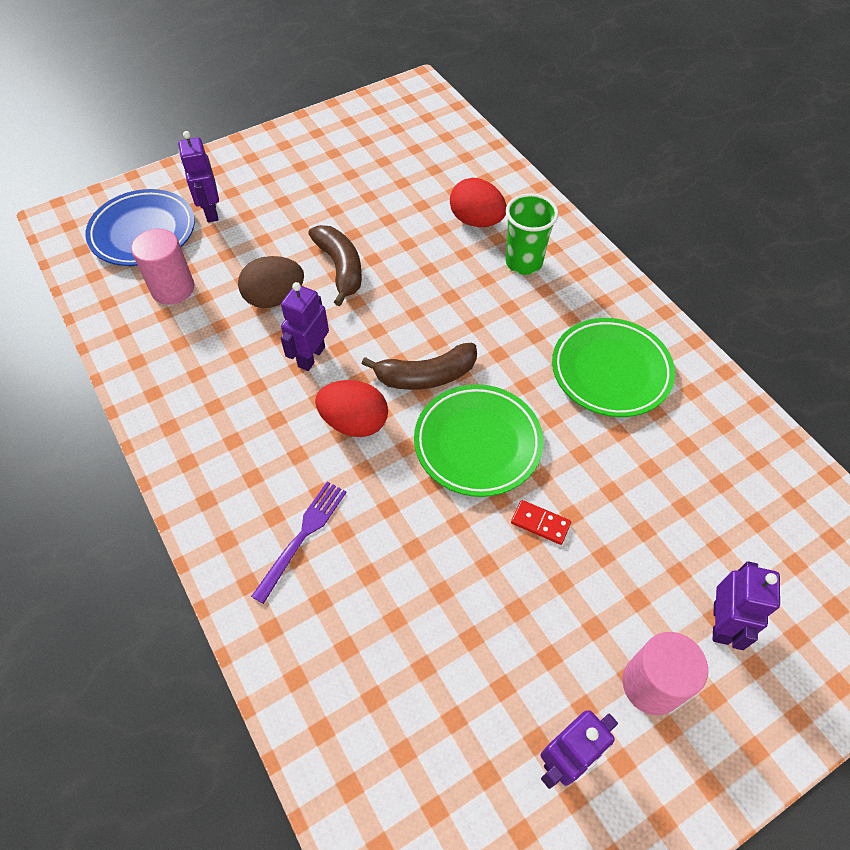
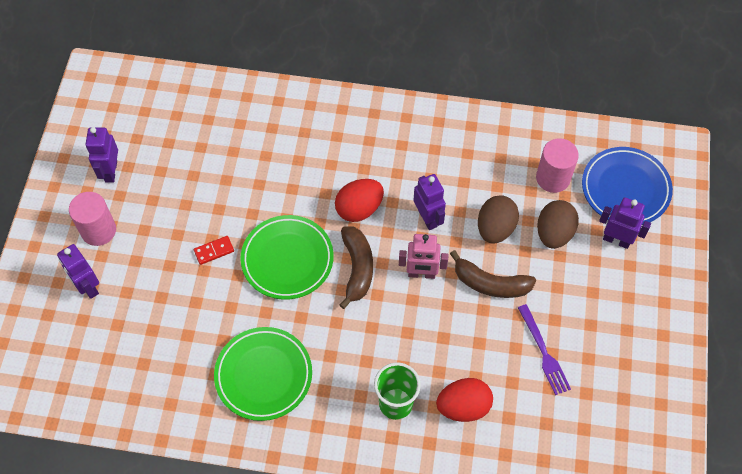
camera: 130 degrees right, 5 degrees up
(241, 255) = (554, 233): none -> brown egg
(302, 536) = (313, 141): purple fork -> purple fork (544, 352)
(380, 322) = (421, 274): none -> pink robot
(426, 376) = (357, 268): brown banana -> brown banana turned 150 degrees clockwise

